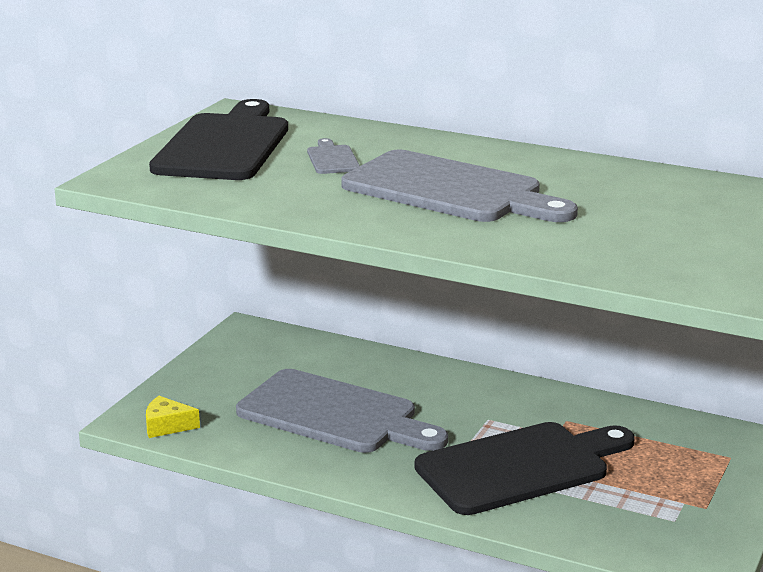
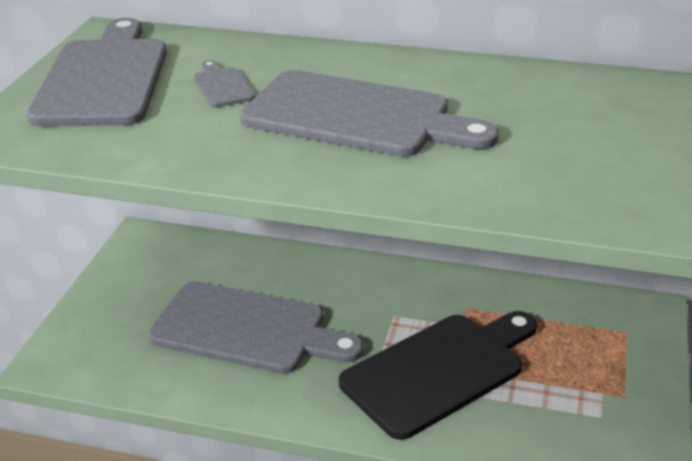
camera: 10 degrees left, 10 degrees up
(167, 426) = (82, 366): yellow cheese -> none
(225, 145) = (104, 78): black cutting board -> grey cutting board

